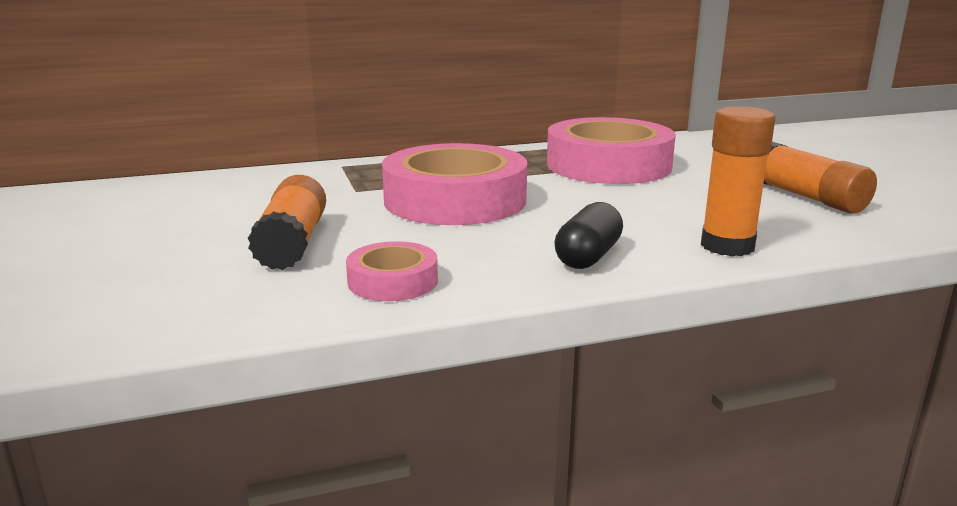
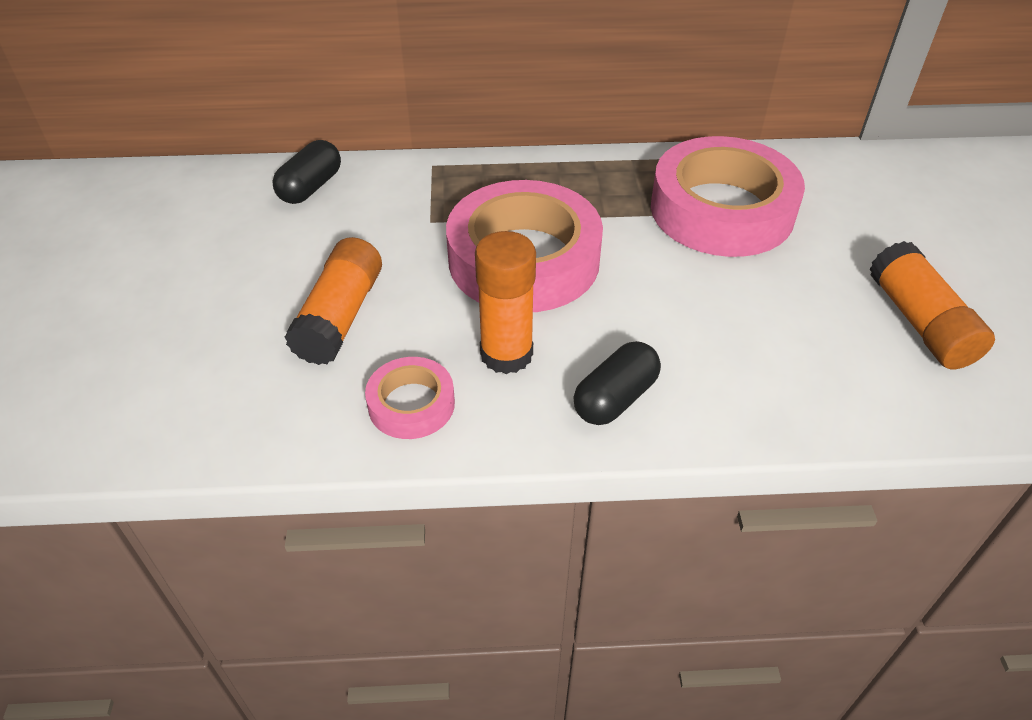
camera: 15 degrees right, 25 degrees up
(229, 184) = (311, 187): none -> black capsule
(727, 246) = (771, 407): orange glue stick -> orange glue stick (506, 354)

